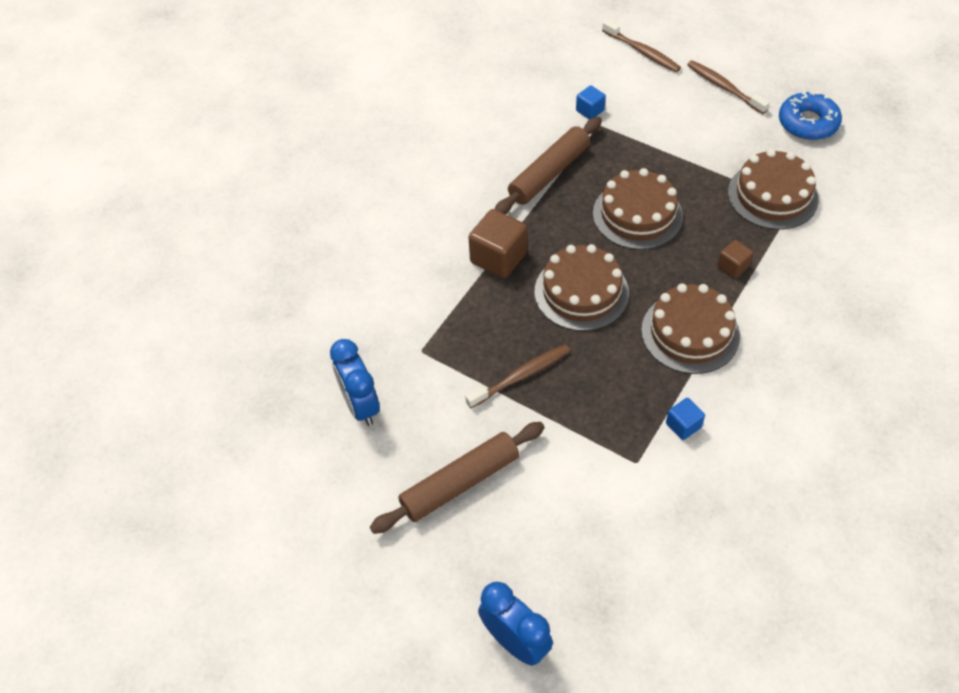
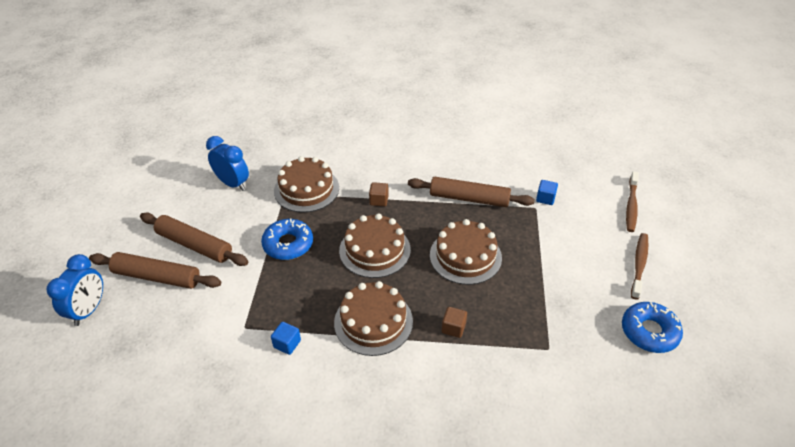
camera: 60 degrees right, 10 degrees down
(360, 405) = (233, 184): blue clock -> blue clock turned 90 degrees clockwise
(497, 542) = (157, 277): none -> brown rolling pin
(498, 257) = (379, 200): brown cube -> brown cube, size x0.55
(521, 376) = (288, 244): brown toothbrush -> blue donut
(772, 195) = (546, 331): brown cake -> brown cake (306, 189)

